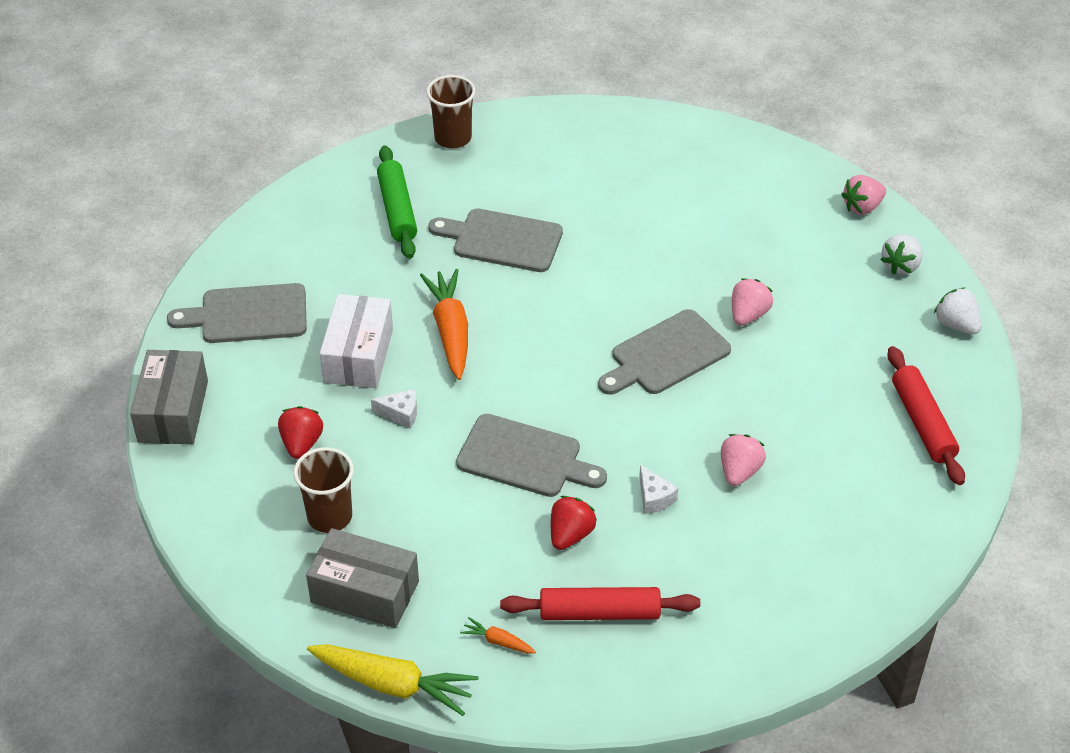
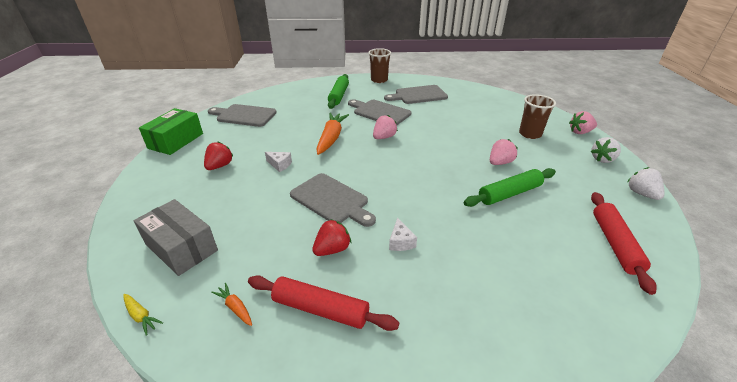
camera: 20 degrees right, 10 degrees down
(173, 411) = (176, 141): grey box -> green box
(329, 516) = (201, 202): brown cup -> brown cup (530, 134)
(358, 355) = (279, 138): white box -> none
(393, 684) = (141, 316): yellow carrot -> yellow carrot, size x0.46
(666, 355) = (442, 170): grey cutting board -> grey cutting board (418, 95)
(739, 471) = (467, 241): pink strawberry -> pink strawberry (384, 137)
(776, 374) = (509, 193): none -> green rolling pin

